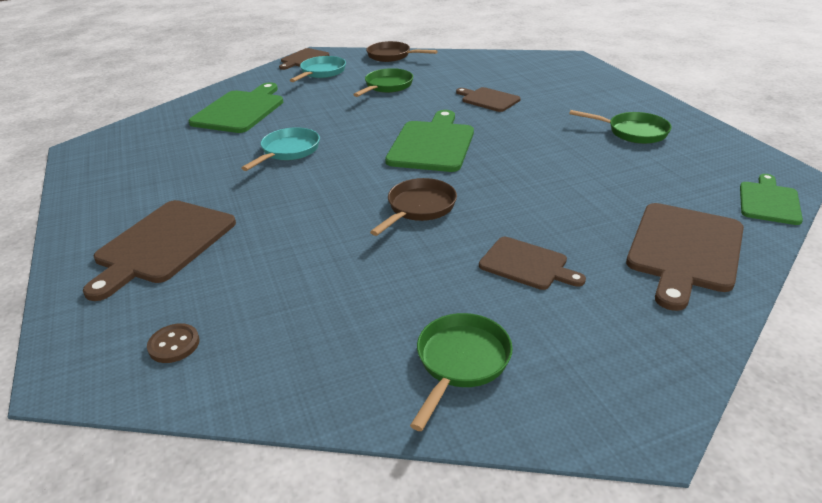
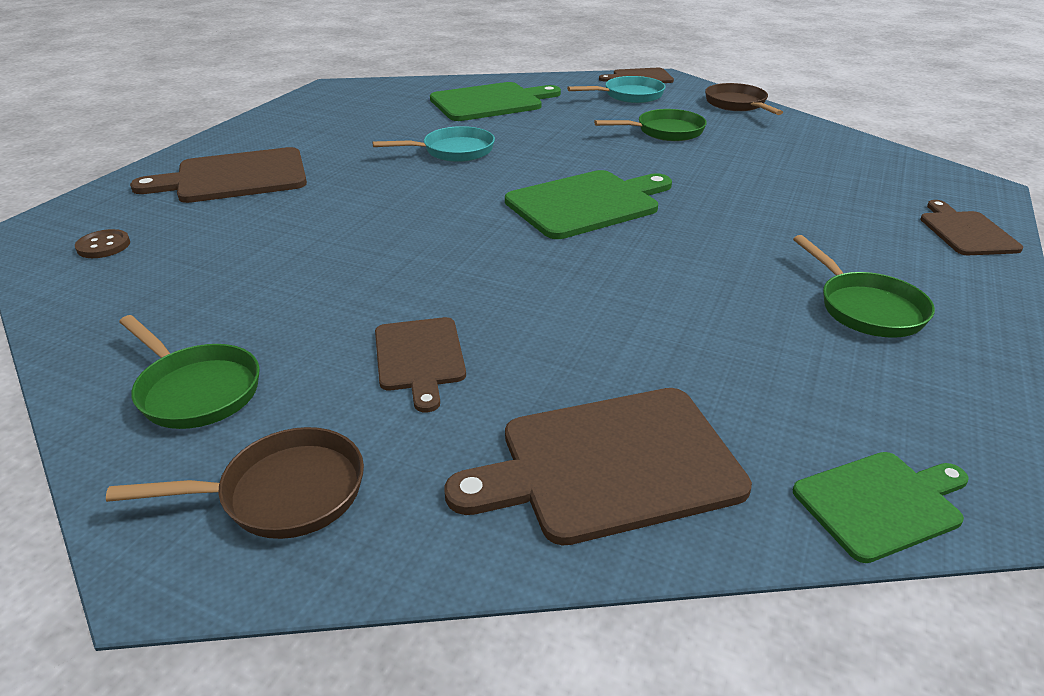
camera: 45 degrees right, 0 degrees up
(419, 208) = (446, 252): brown pan -> brown pan (283, 493)
(461, 362) = (196, 390): green pan -> green pan turned 60 degrees clockwise
(488, 99) = (750, 188): brown cutting board -> brown cutting board (966, 232)

